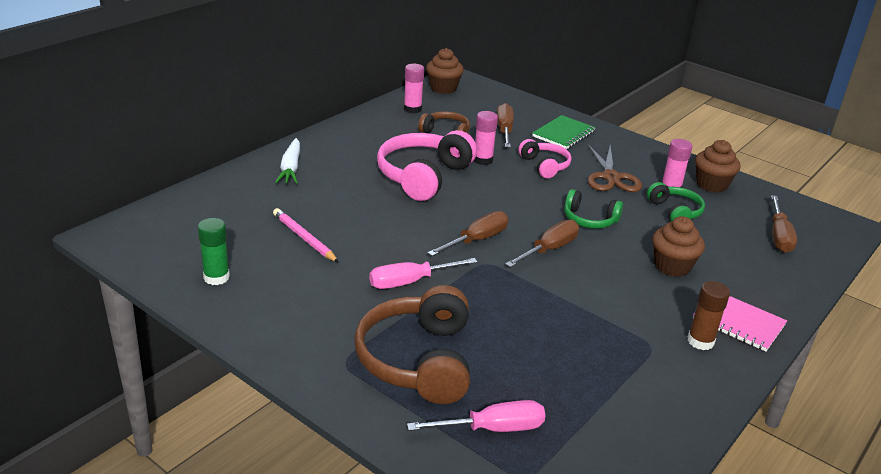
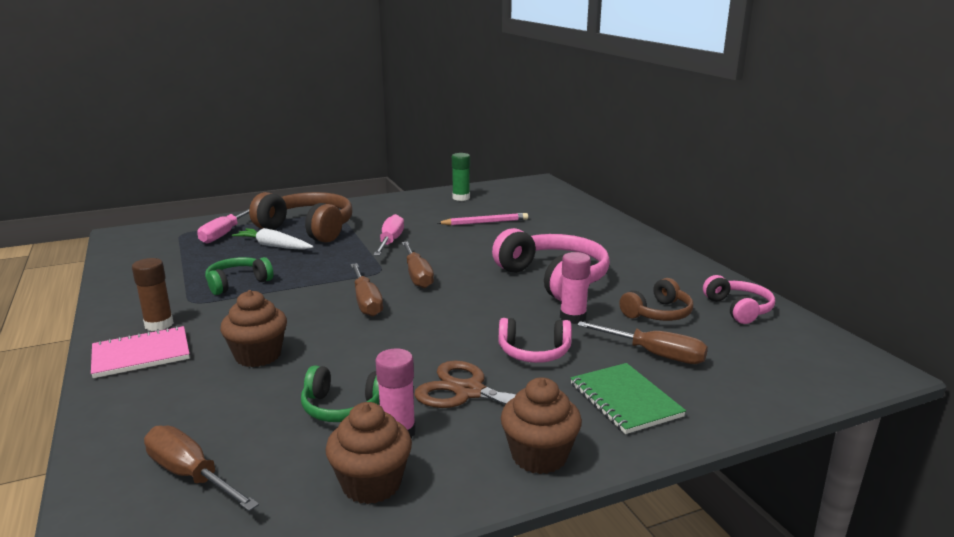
camera: 120 degrees right, 10 degrees down
(290, 168) = (605, 233): white carrot -> white carrot (274, 246)
(412, 109) = (738, 309): pink glue stick -> pink headphones
(443, 88) = (820, 346): brown cupcake -> brown cupcake (539, 456)
(589, 220) = (390, 339): green headphones -> green headphones (237, 283)

